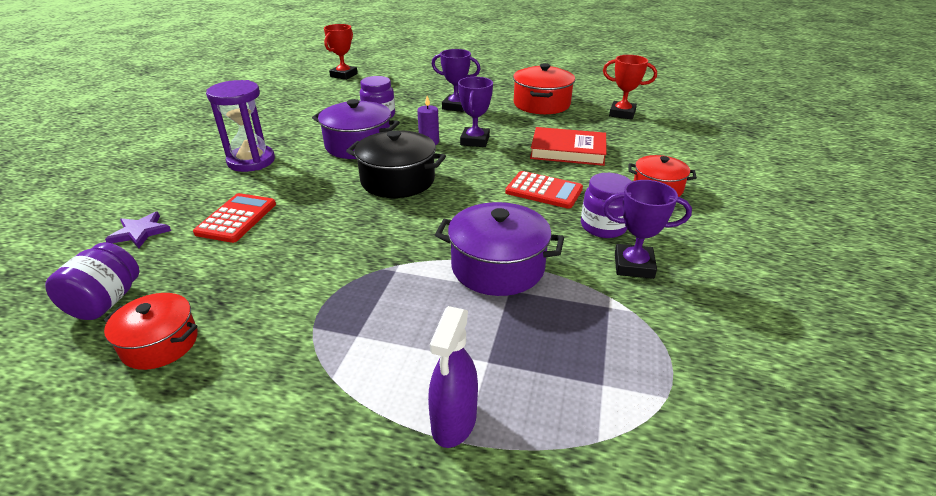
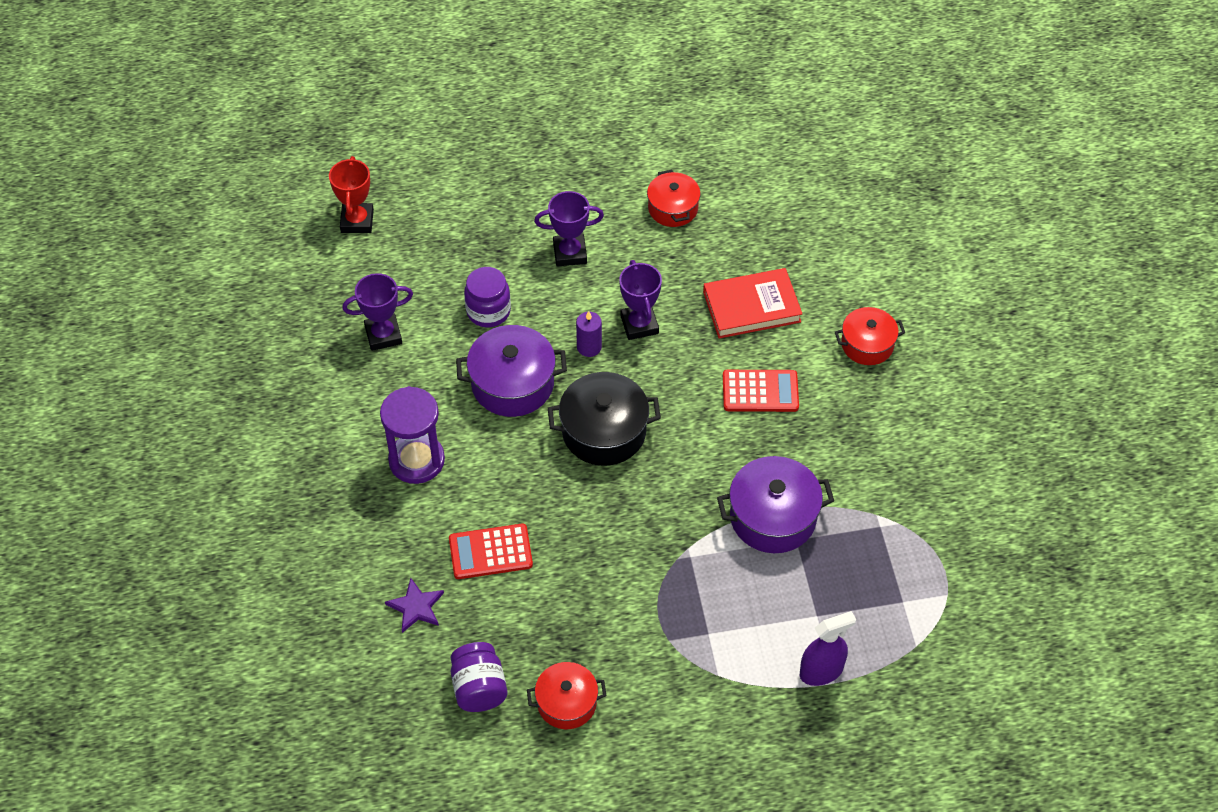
camera: 25 degrees left, 20 degrees up
(236, 218) = (490, 552): red calculator -> red calculator turned 90 degrees counterclockwise
(454, 422) = (821, 671): purple spray bottle -> purple spray bottle turned 105 degrees counterclockwise
(541, 104) = (673, 208): red pot -> red pot, size x0.65
(603, 227) = (838, 426): purple jar -> none
(622, 114) = (779, 198): red trophy -> none
(633, 266) = (883, 470): purple trophy -> purple trophy (383, 335)

